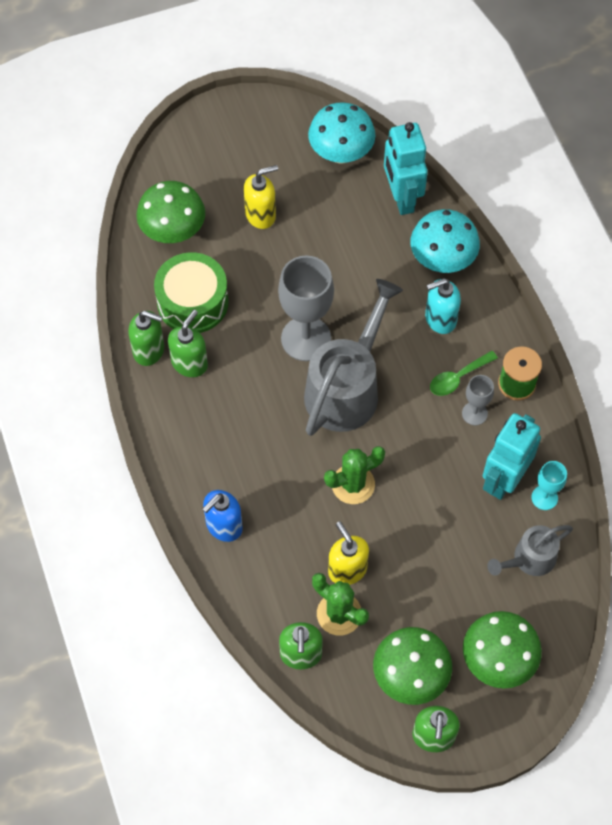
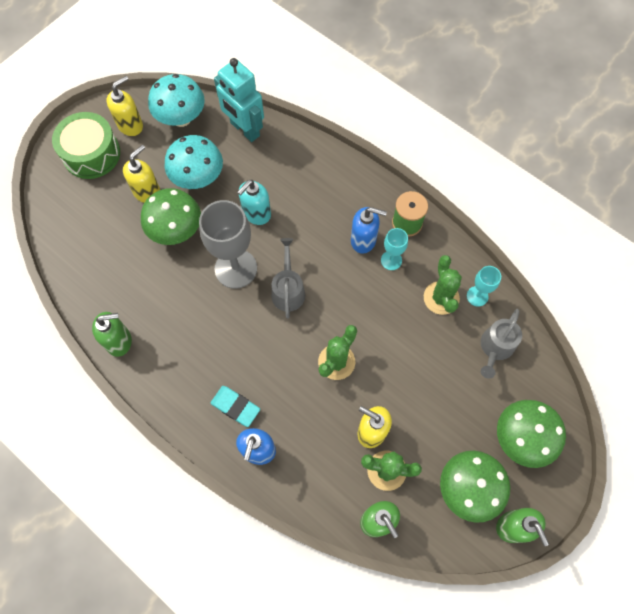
camera: 30 degrees left, 5 degrees up
(173, 231) = (86, 238): green mushroom -> green mushroom (176, 231)
(190, 363) = (157, 334): green soap dispenser -> none
(193, 302) = (132, 285): green drum -> green drum (91, 154)
(226, 473) = (235, 407): none -> turquoise eraser
(283, 135) = (130, 125): none -> yellow soap dispenser
(347, 387) = (288, 290): grey watering can -> grey watering can, size x0.55
(440, 319) = (325, 203): turquoise soap dispenser -> turquoise soap dispenser (256, 214)
(442, 260) = (300, 160): turquoise mushroom -> turquoise mushroom (198, 178)
(458, 378) = (363, 240): green spoon -> blue soap dispenser
(474, 413) = (391, 260): grey goblet -> turquoise goblet
(504, 479) = (441, 298): turquoise robot -> green cactus

